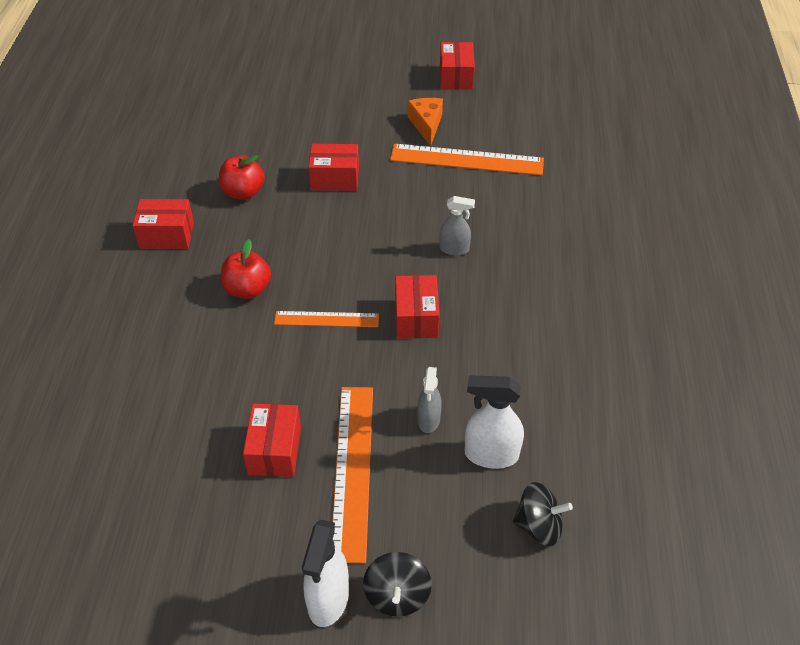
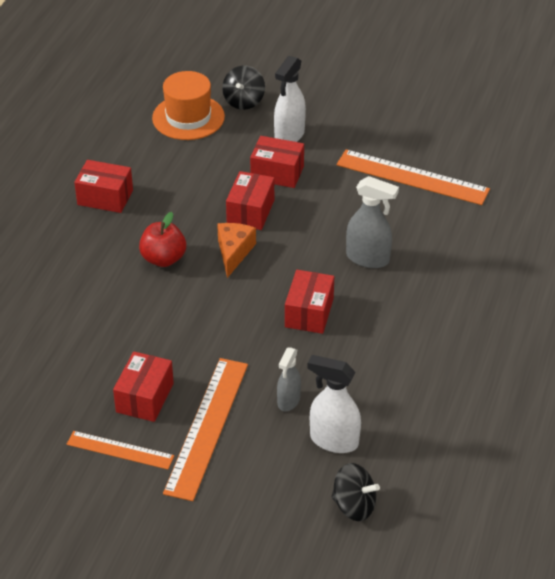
camera: 15 degrees right, 5 degrees down
(228, 138) = (188, 117): none -> orange hat
(243, 192) = (186, 171): red apple -> none
(326, 319) = (226, 298): orange ruler -> orange ruler (120, 450)
(328, 600) = (152, 521): white spray bottle -> white spray bottle (289, 135)
(397, 595) = (211, 531): black spinning top -> black spinning top (244, 101)
(426, 125) = (385, 136): orange cheese -> orange cheese (233, 252)
(454, 249) = (368, 258): grey spray bottle -> grey spray bottle, size x1.53
(456, 77) = (433, 93): red box -> red box (250, 212)

